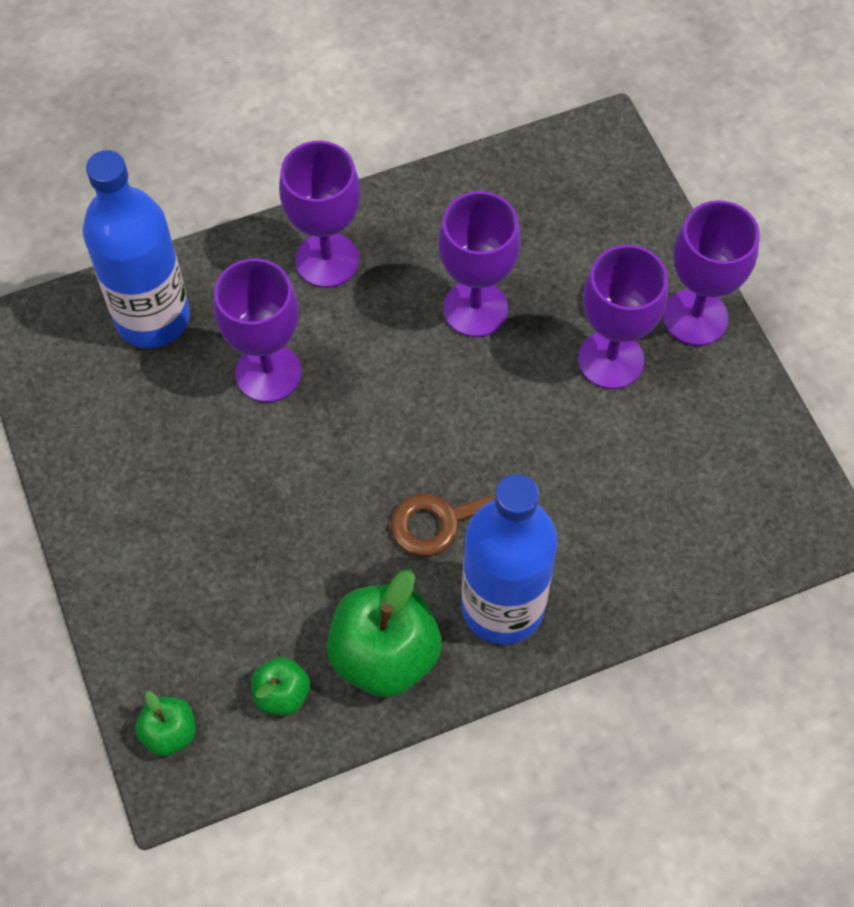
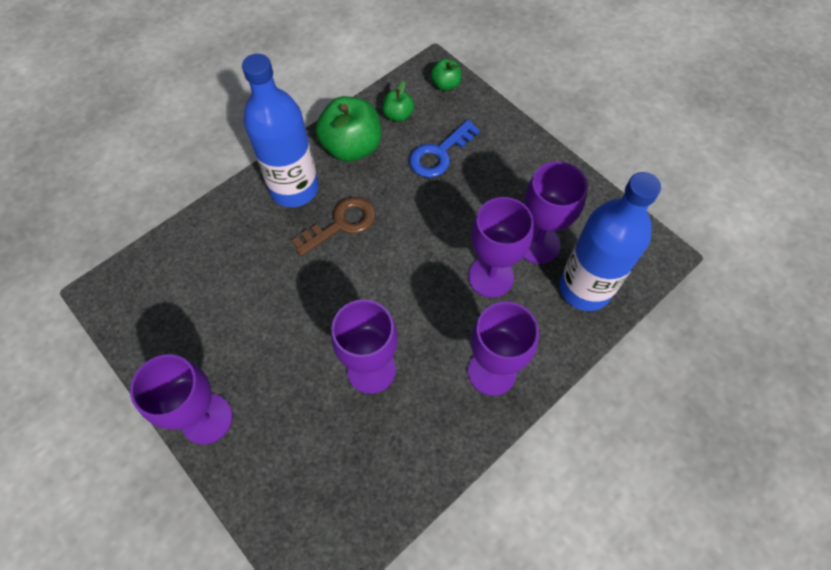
camera: 160 degrees right, 0 degrees up
(248, 591) = (439, 154): none -> blue key
(611, 360) = (263, 363): purple goblet -> purple goblet (537, 244)

